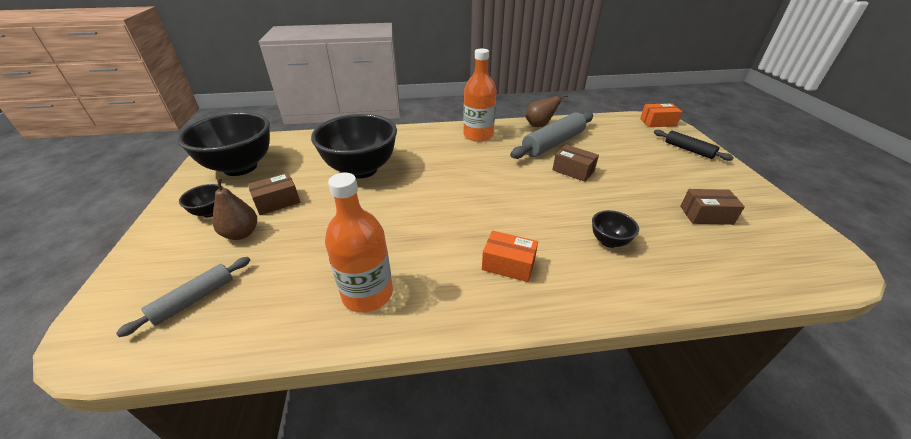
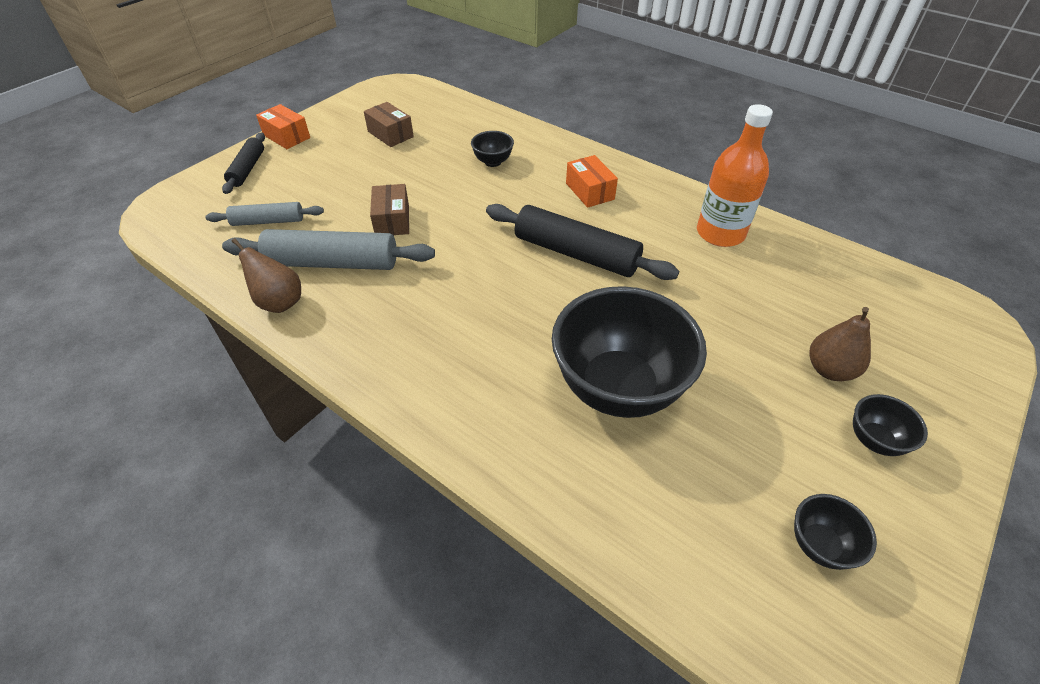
camera: 135 degrees left, 10 degrees up
(194, 300) = (883, 313): grey rolling pin -> grey rolling pin (268, 221)
(240, 167) = (819, 545): black bowl -> black bowl, size x0.43
(277, 202) = (770, 399): brown box -> none
(453, 212) = (576, 253): none -> black rolling pin
(478, 135) = (382, 344): orange bottle -> none
(657, 122) = (167, 209): orange box -> orange box (286, 136)

